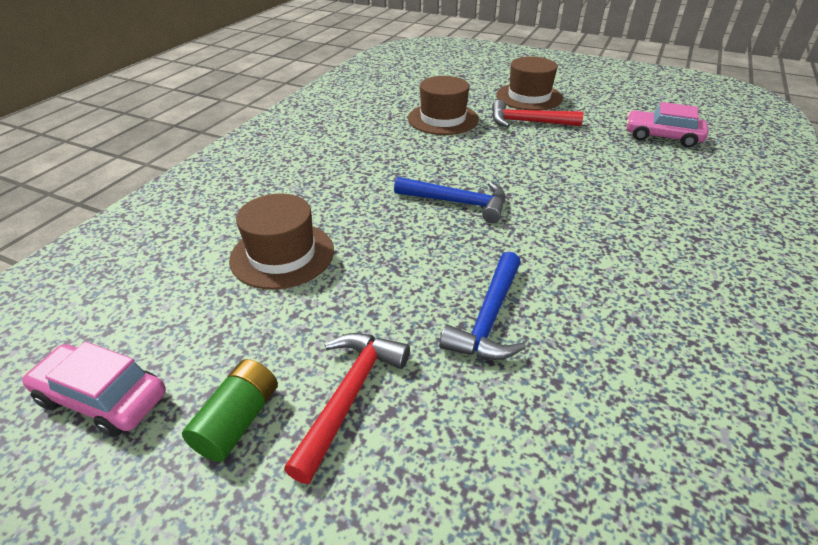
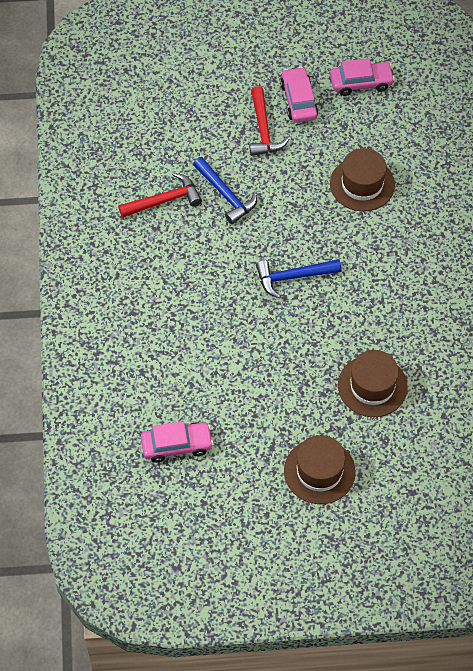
camera: 150 degrees right, 20 degrees up
(238, 421) = (298, 100): green battery -> pink car
(489, 318) = (226, 195): blue hammer -> blue hammer turned 150 degrees clockwise
(527, 122) = (297, 416): red hammer -> red hammer (164, 200)

